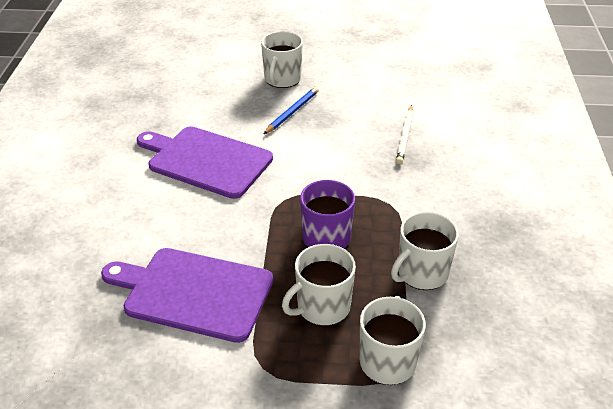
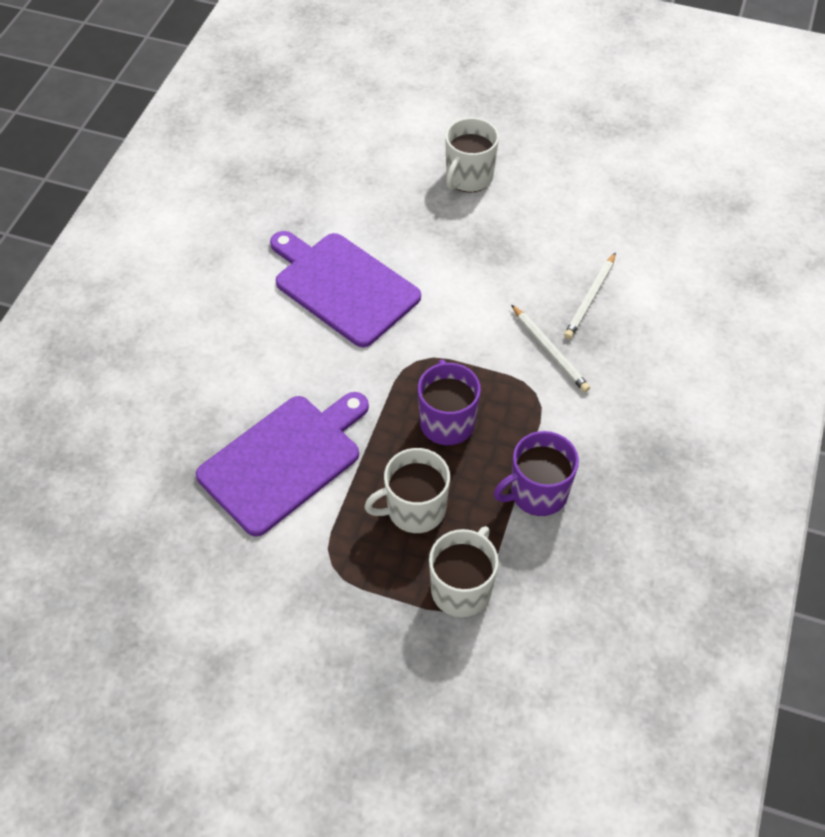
camera: 15 degrees right, 15 degrees up
(193, 292) = (284, 460): purple cutting board -> purple cutting board turned 105 degrees clockwise
(292, 112) = (464, 233): blue pencil -> none
(388, 174) = (549, 350): none -> white pencil
(421, 273) = (537, 493): white mug -> purple mug

